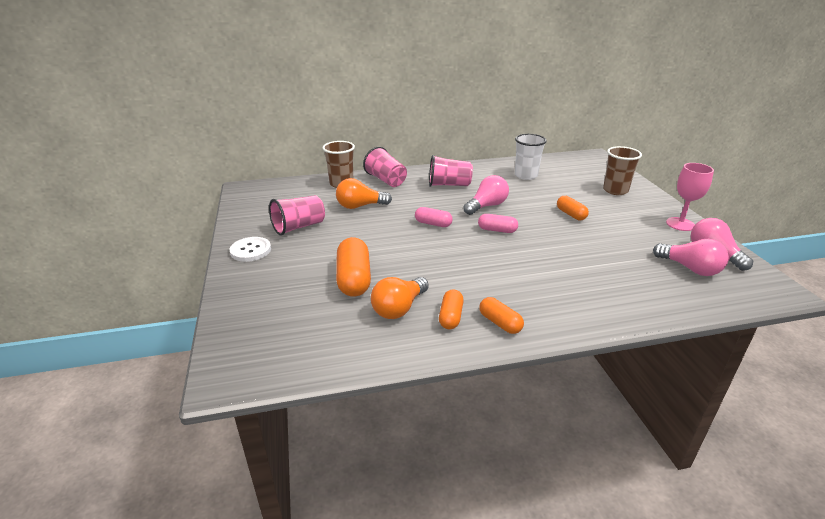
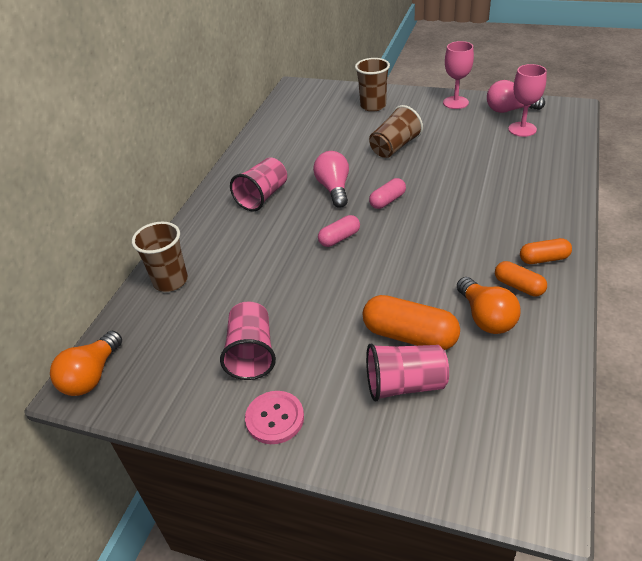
camera: 55 degrees left, 10 degrees up
(250, 250) = (275, 418): white button -> pink button
(360, 206) = (247, 282): orange light bulb -> orange light bulb (92, 376)
(386, 180) = (201, 240): pink cup -> pink cup (405, 385)
(526, 175) = (294, 140): white cup -> none
(571, 214) = (394, 147): orange capsule -> brown cup
(690, 268) = (522, 129): pink light bulb -> pink goblet

